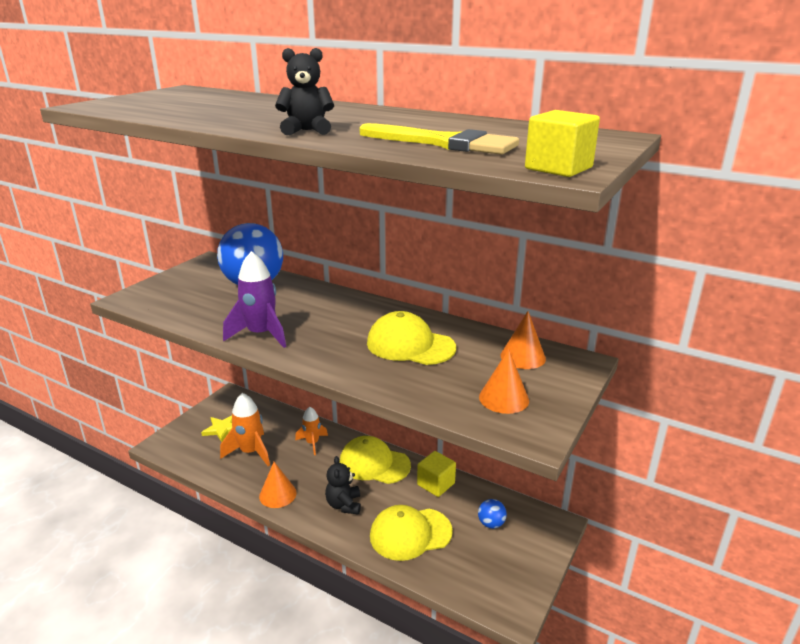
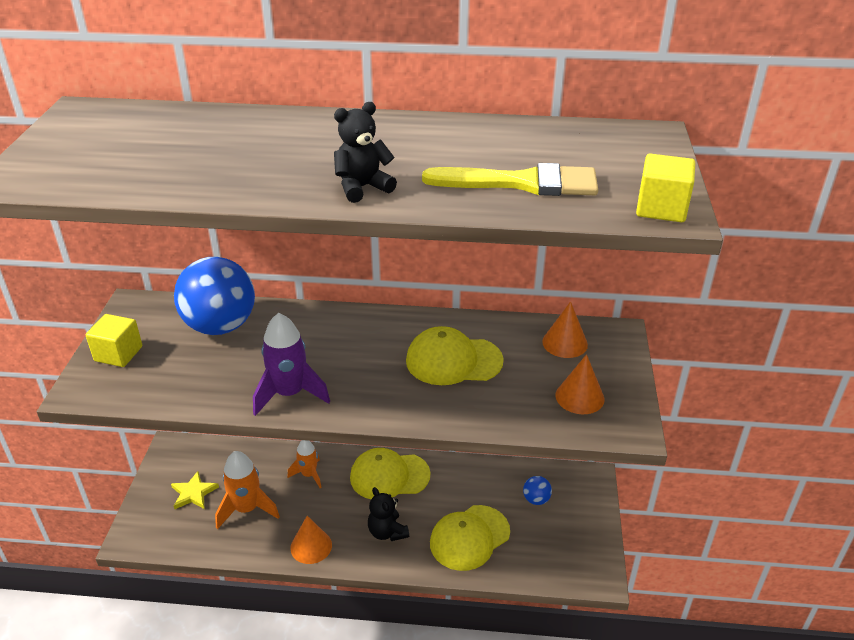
camera: 25 degrees left, 10 degrees up
(436, 484) = (463, 477): yellow cube -> yellow cube (118, 354)

